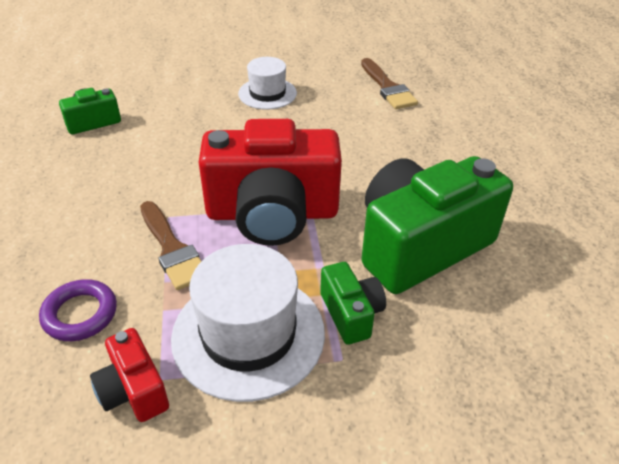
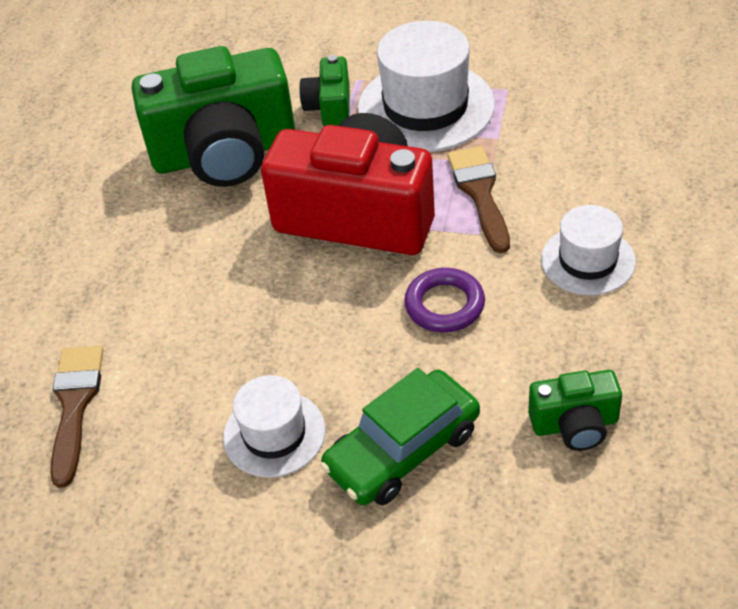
camera: 155 degrees left, 5 degrees up
(77, 210) = (588, 260): none -> white hat
(80, 314) = (576, 146): purple ring -> purple ring (444, 305)
(133, 390) = (529, 85): red camera -> none
(192, 98) = (402, 450): none -> green car

